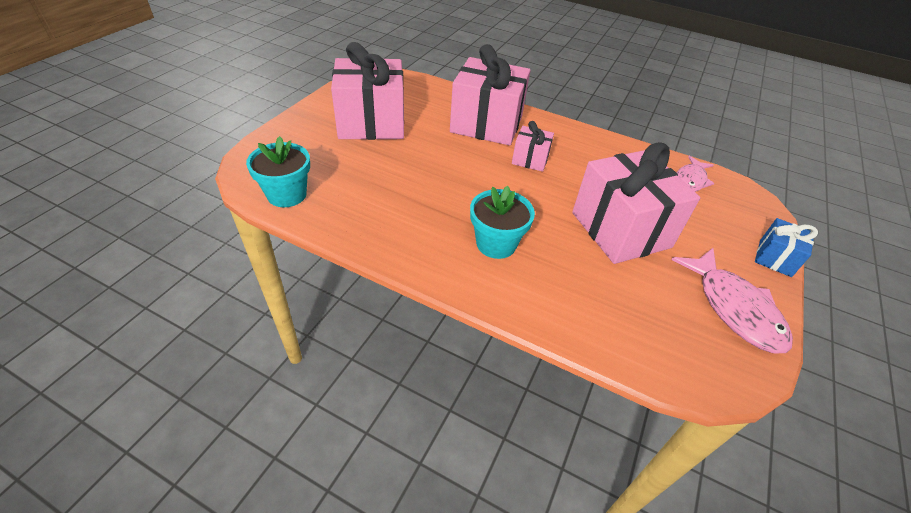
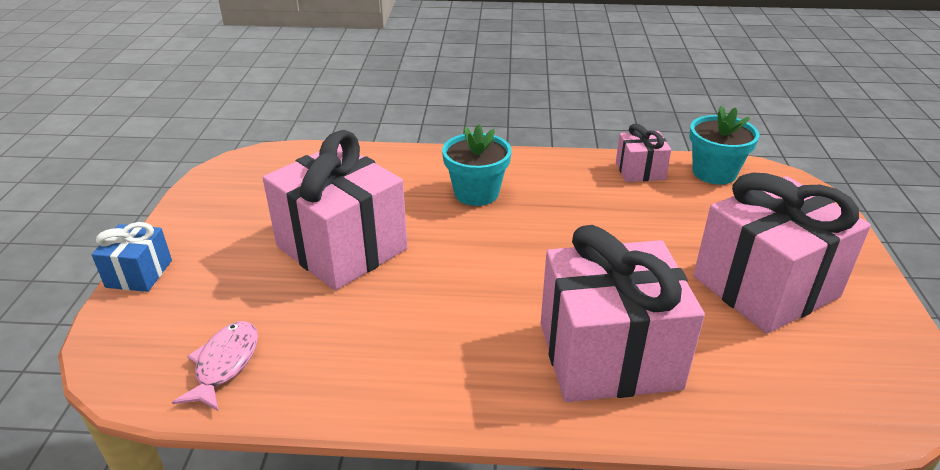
camera: 160 degrees right, 10 degrees down
(530, 159) = (496, 308): pink gift -> pink gift (640, 171)
(734, 308) = (219, 208): pink fish -> none

